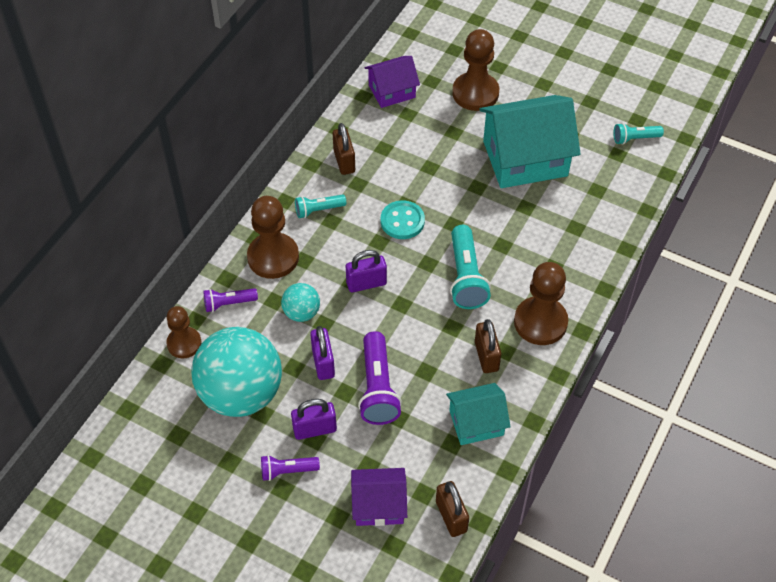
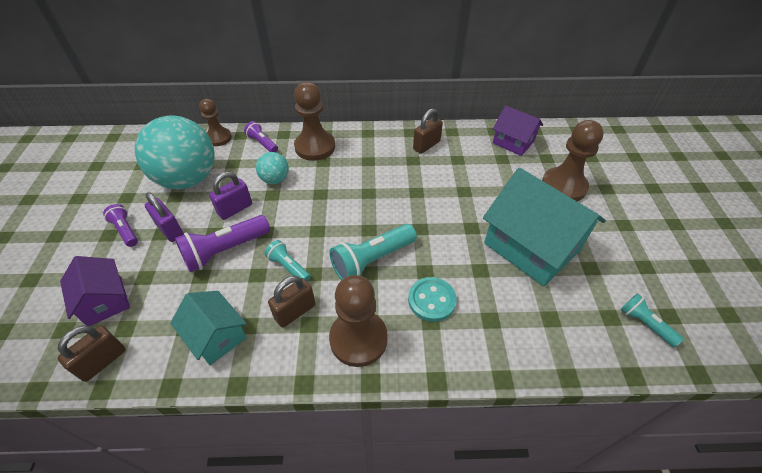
camera: 60 degrees right, 5 degrees down
(318, 210) = (372, 151): turquoise flashlight -> turquoise flashlight (288, 267)
(366, 283) = (324, 202): purple padlock -> none
(402, 221) = (398, 197): turquoise button -> turquoise button (431, 300)

